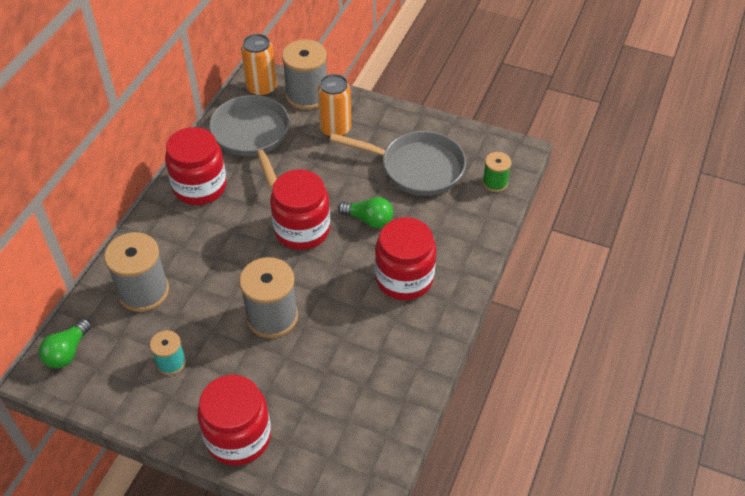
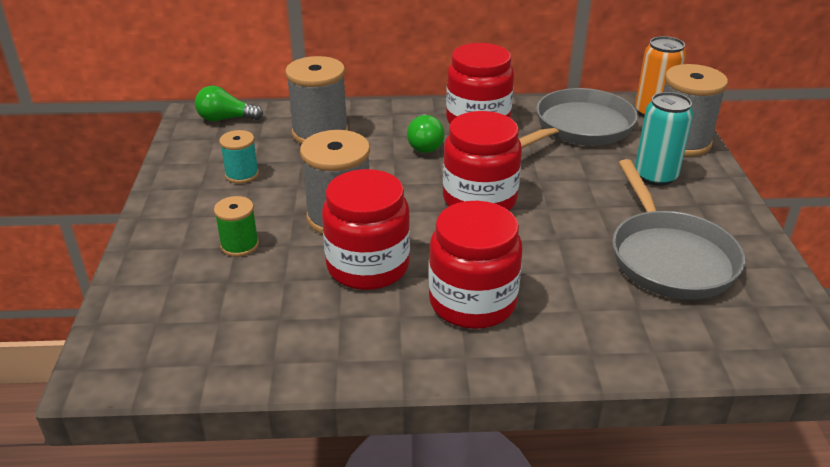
camera: 65 degrees right, 15 degrees down
(238, 437) = (164, 245): red jar -> red jar (368, 266)
(335, 129) = (655, 176): orange can -> turquoise can
(369, 220) = (541, 244): green light bulb -> green light bulb (424, 144)
(495, 183) = (727, 341): green spool -> green spool (239, 245)

